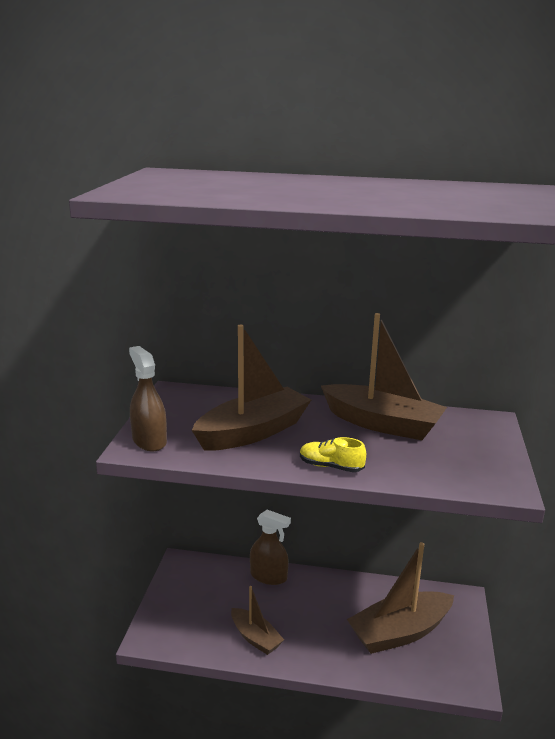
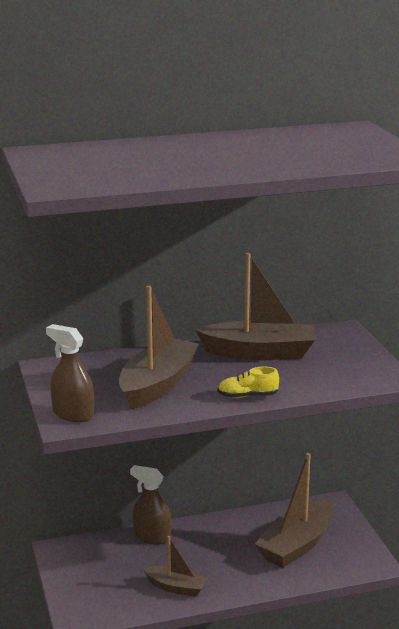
camera: 25 degrees left, 0 degrees up
(268, 576) = (152, 536): brown spray bottle -> brown spray bottle turned 150 degrees counterclockwise

